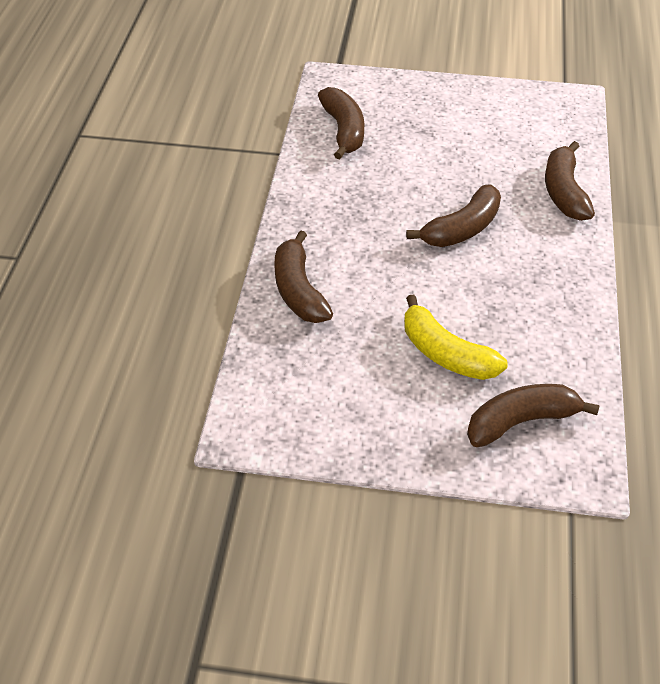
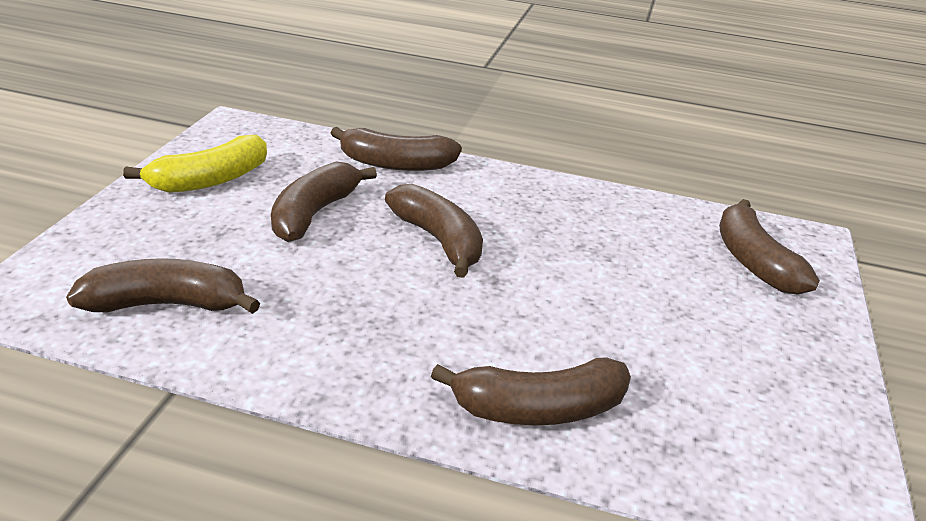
camera: 85 degrees left, 15 degrees down
(446, 353) = (659, 292): yellow banana -> yellow banana (210, 180)
(467, 165) = (314, 214): none -> brown banana

